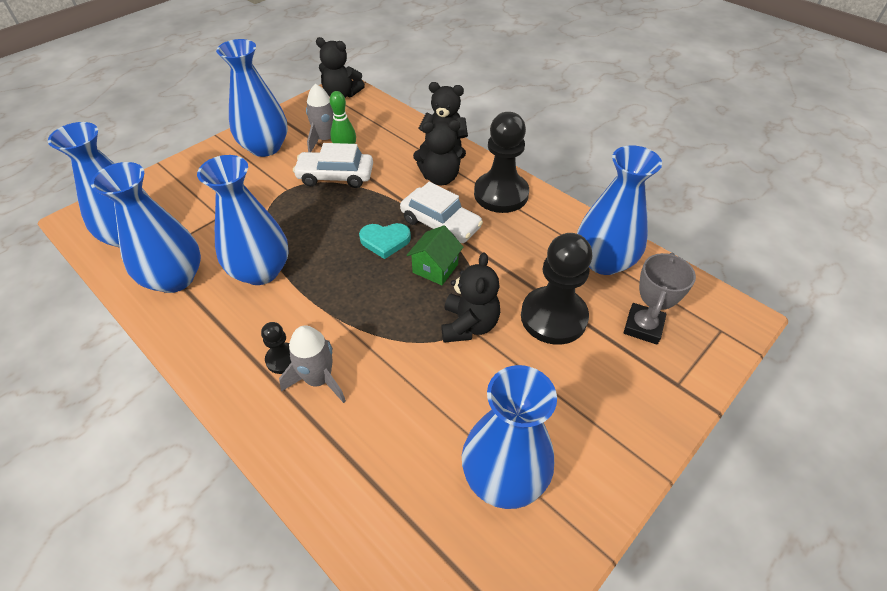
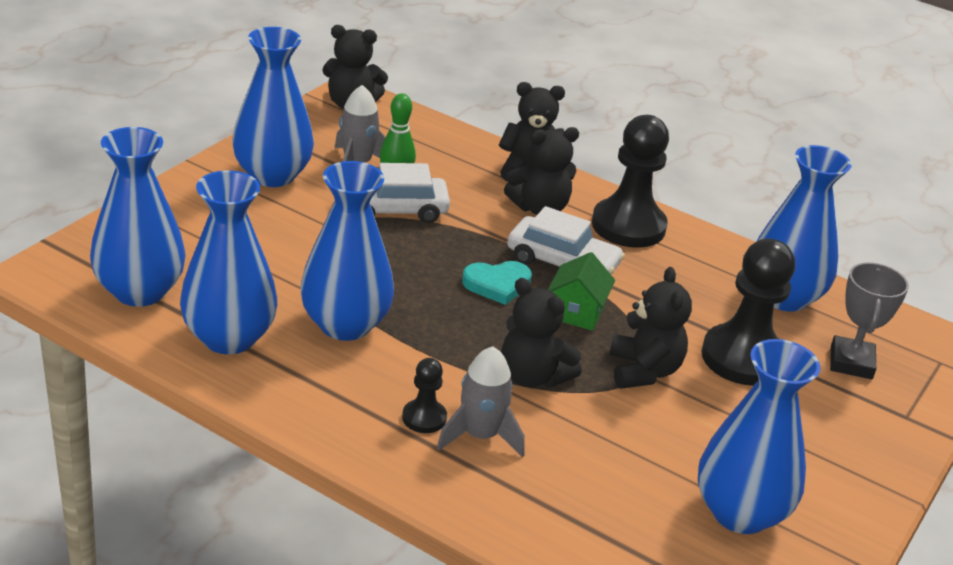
camera: 15 degrees left, 15 degrees down
(380, 325) = (533, 376): none -> black teddy bear

